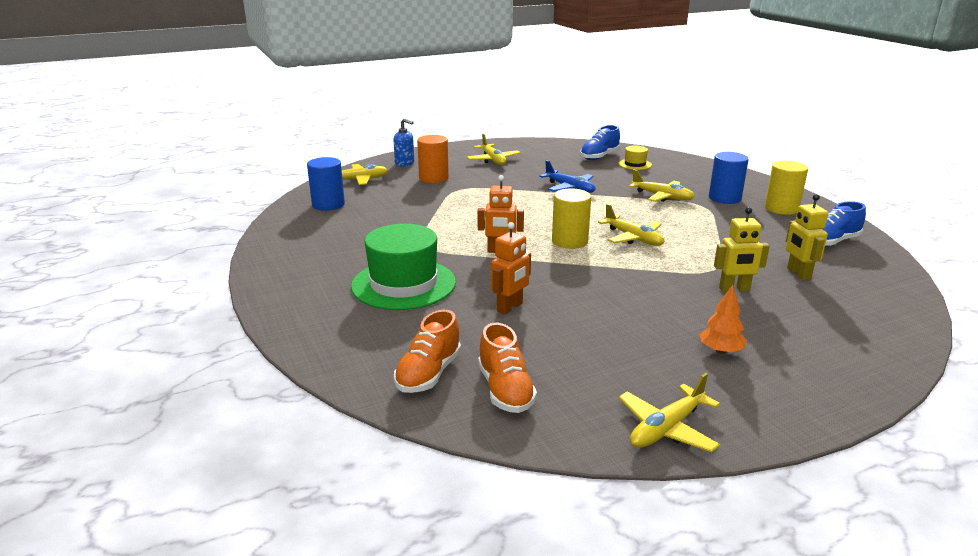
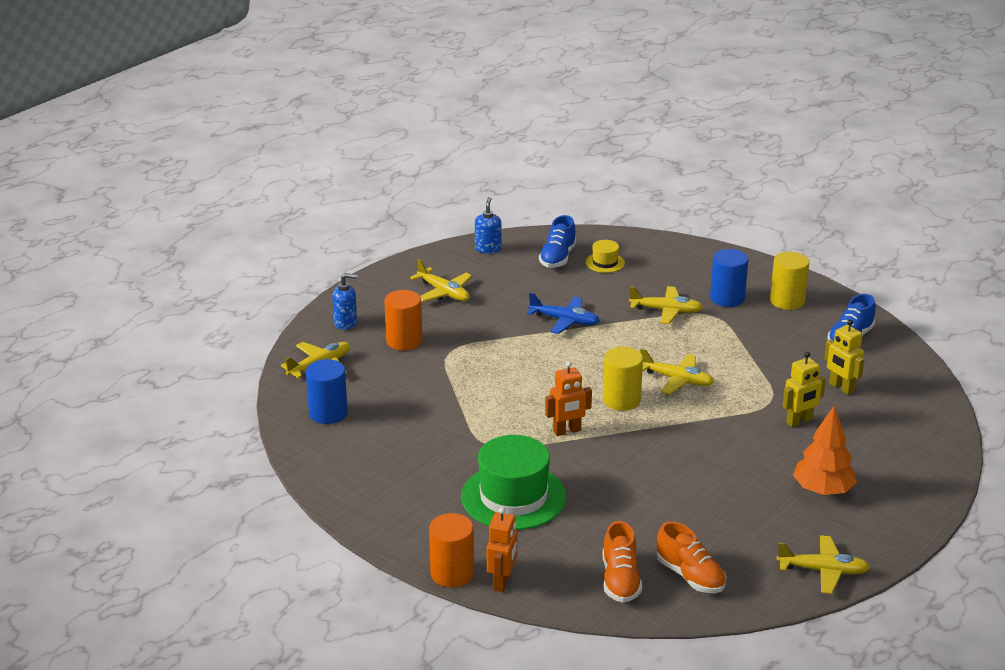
camera: 25 degrees left, 5 degrees up
(283, 325) = (452, 573): none -> orange cylinder
(510, 307) = (630, 495): orange robot -> orange robot (502, 582)
(551, 145) = (488, 249): none -> blue soap dispenser
(666, 428) = (823, 571): yellow plane -> yellow plane turned 105 degrees counterclockwise
(720, 351) = (822, 490): orange tree -> orange tree, size x1.60

